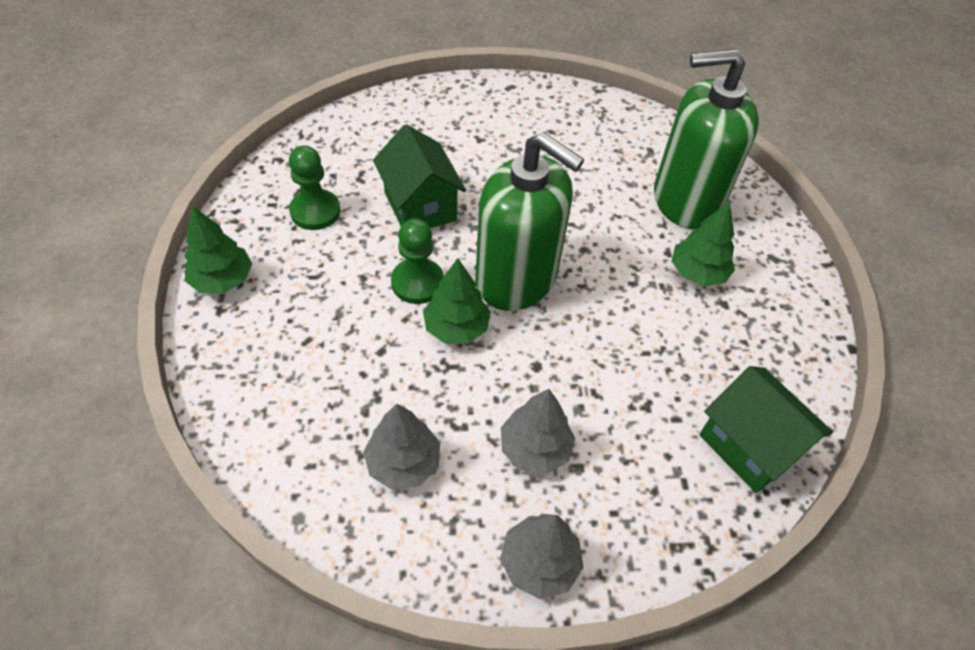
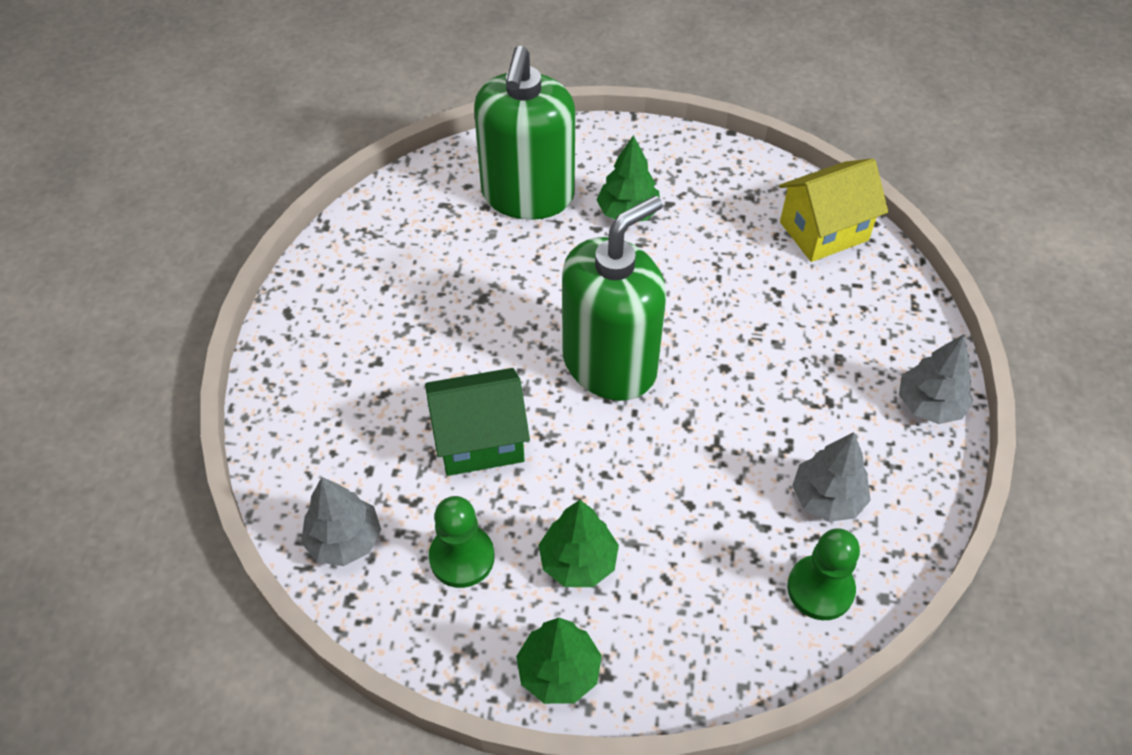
camera: 75 degrees left, 0 degrees up
(417, 282) = (599, 458): green pawn -> green pawn (820, 589)
(456, 327) = (668, 429): green tree -> green tree (578, 562)
(535, 448) = (817, 387): grey tree -> grey tree (344, 540)
(749, 445) = (823, 231): green house -> yellow house

